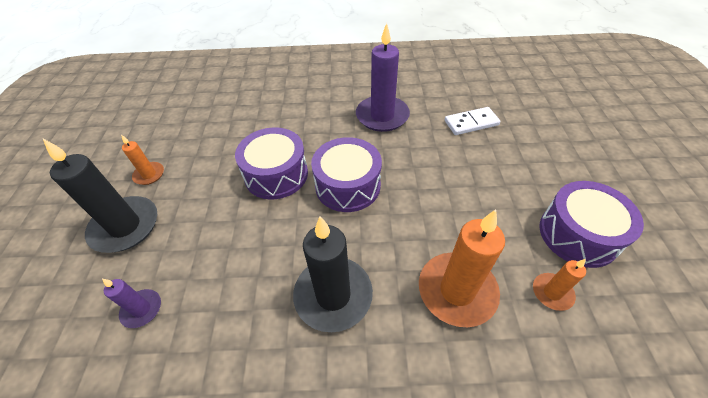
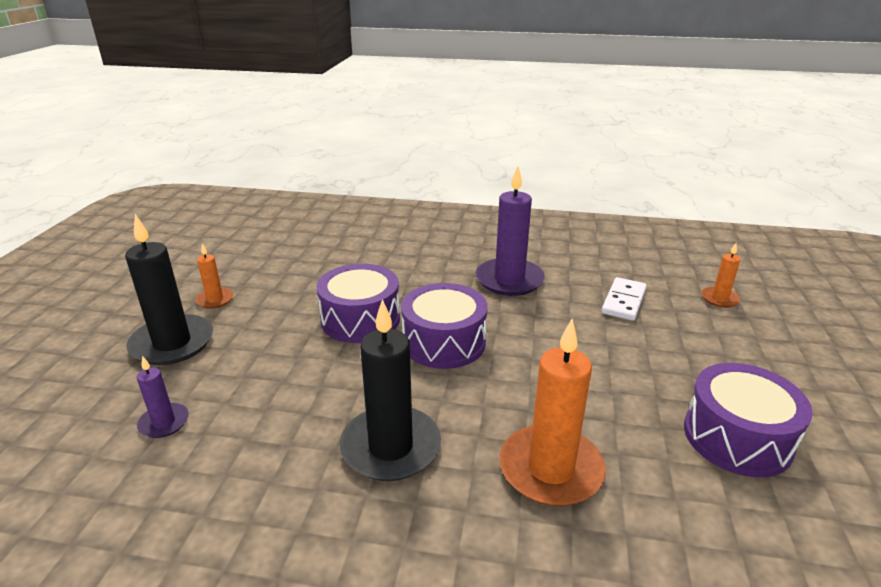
camera: 10 degrees right, 20 degrees down
(471, 123) = (623, 301): white domino -> white domino turned 60 degrees counterclockwise
(552, 292) = (681, 493): orange candle -> orange candle (719, 299)

